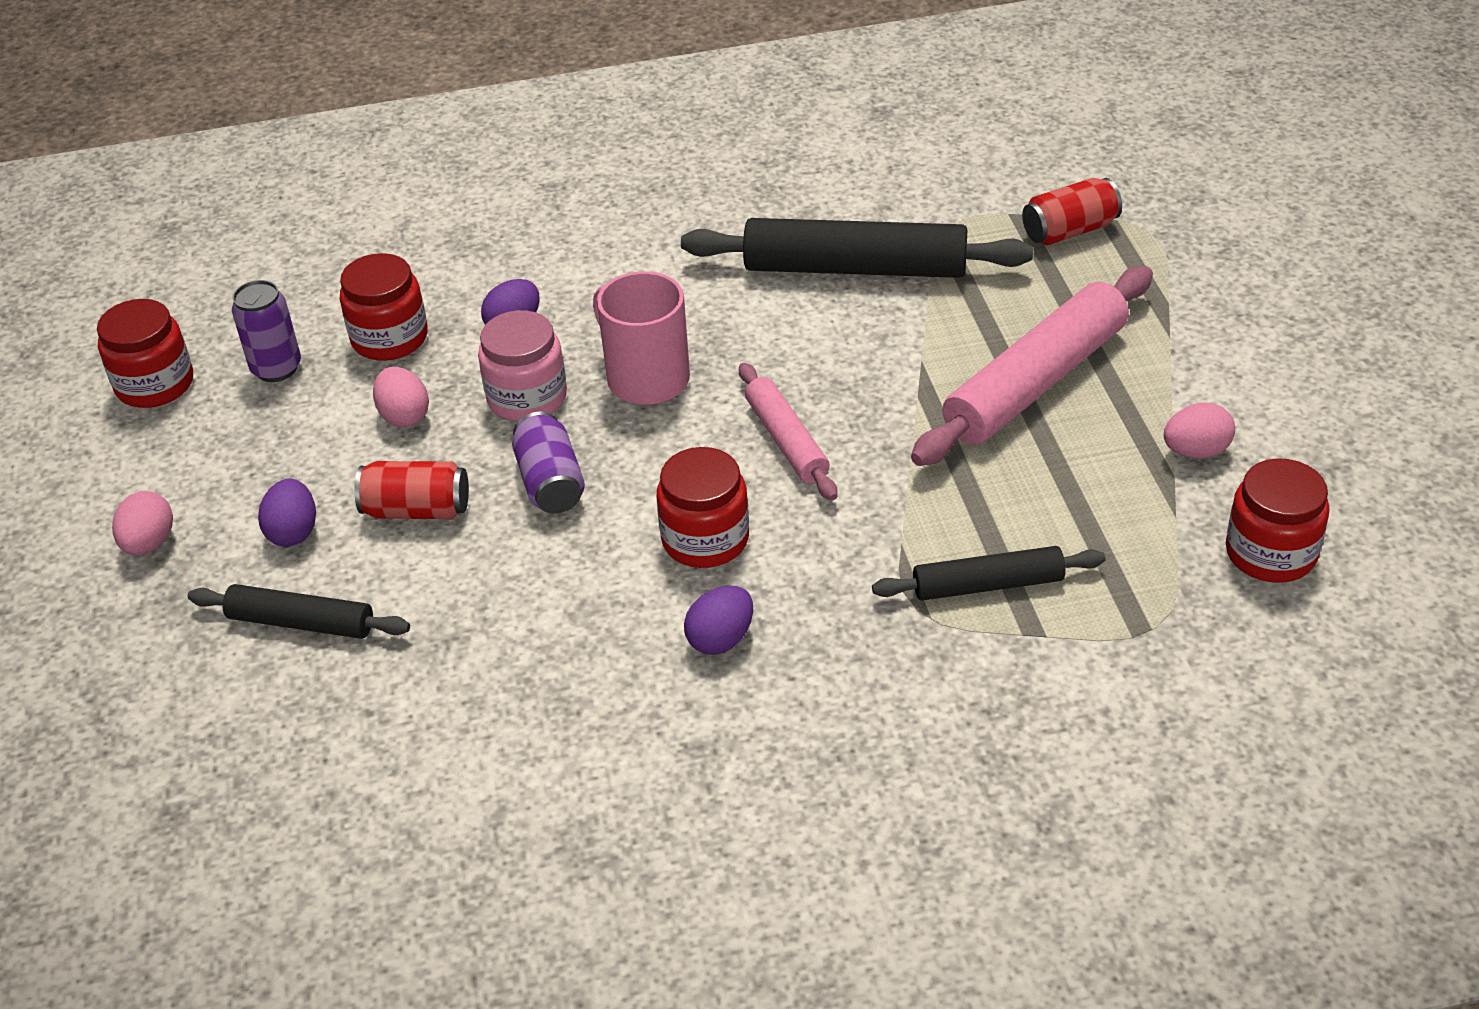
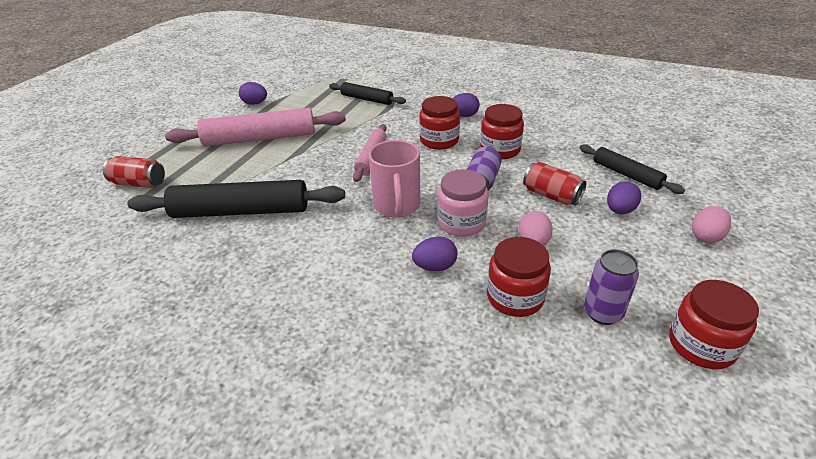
camera: 145 degrees left, 5 degrees down
(855, 268) = (241, 211): black rolling pin -> black rolling pin turned 45 degrees counterclockwise
(1196, 451) = (255, 103): pink egg -> purple egg
(1270, 553) = (284, 79): red jar -> red jar (500, 150)

